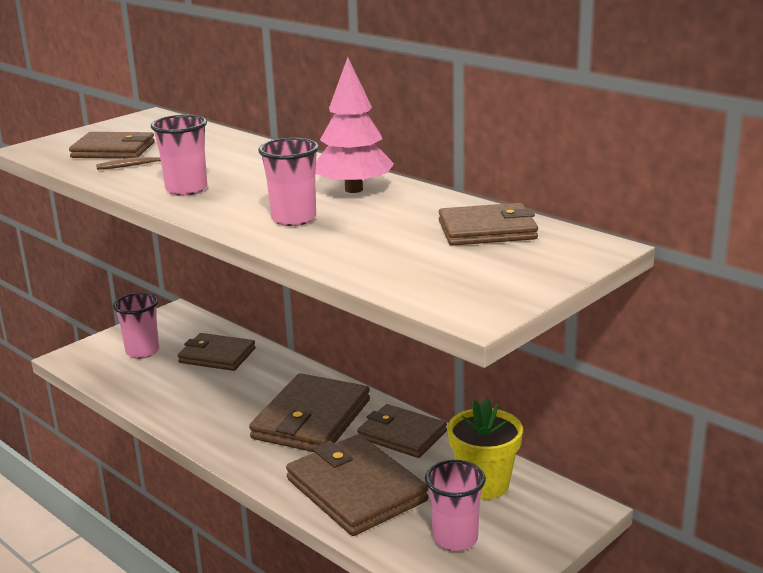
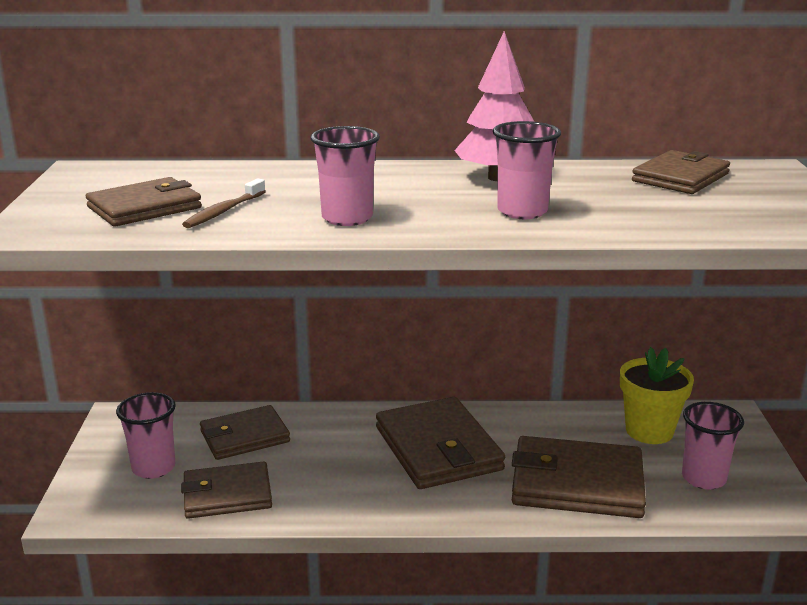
camera: 45 degrees left, 0 degrees up
(401, 435) = (529, 425): brown wallet -> brown wallet (227, 495)

